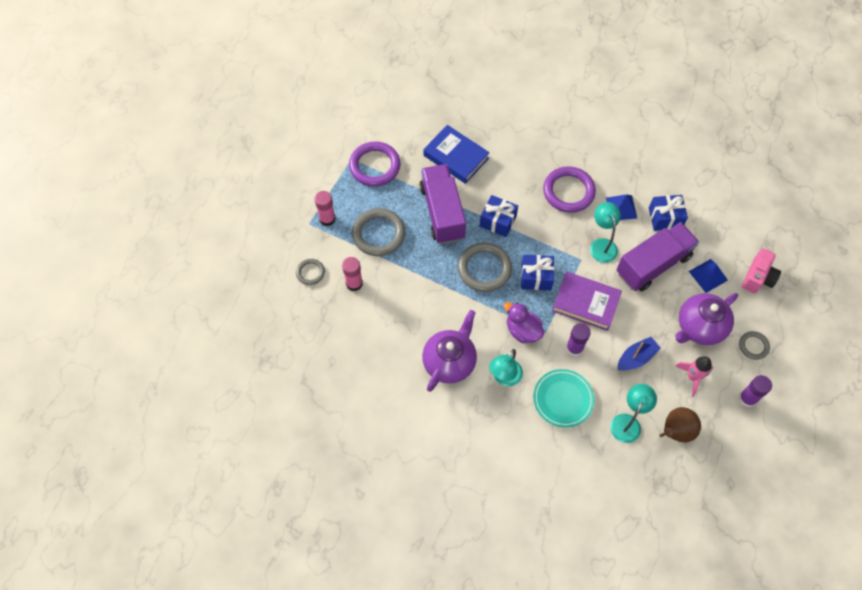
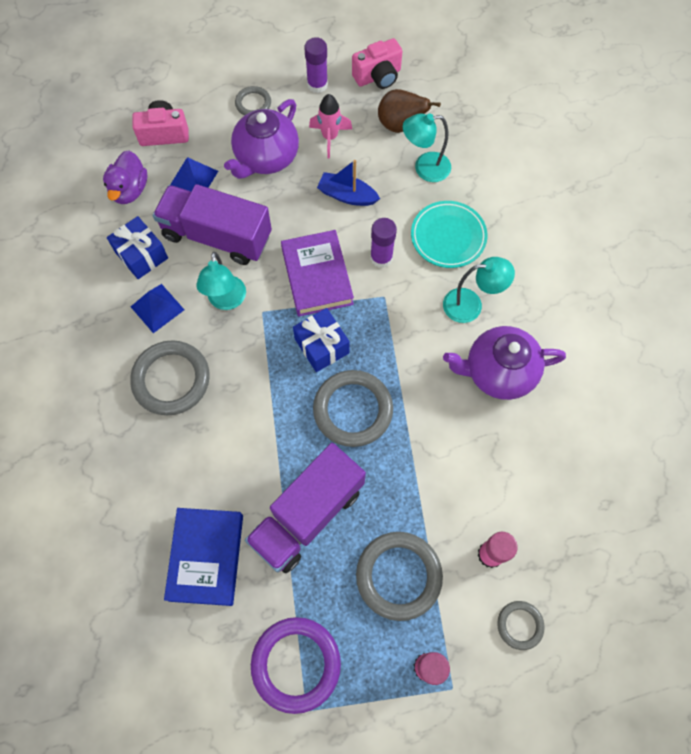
camera: 125 degrees left, 5 degrees up
(498, 221) = (273, 437): blue gift -> none
(522, 330) = (400, 320): purple duck -> purple duck (129, 190)
(568, 191) = (171, 379): purple ring -> grey ring
(602, 245) = (226, 301): turquoise lamp -> turquoise lamp turned 45 degrees counterclockwise
(699, 327) = (266, 157): purple teapot -> purple teapot turned 105 degrees clockwise
(731, 446) = (378, 76): none -> pink camera

